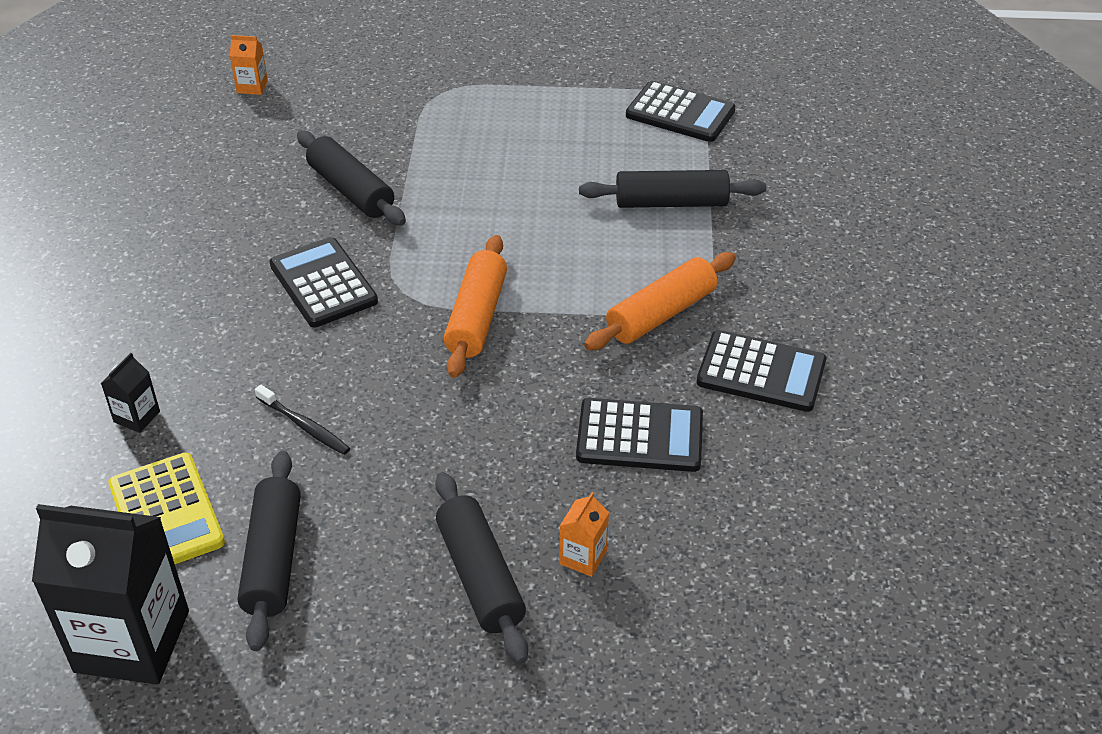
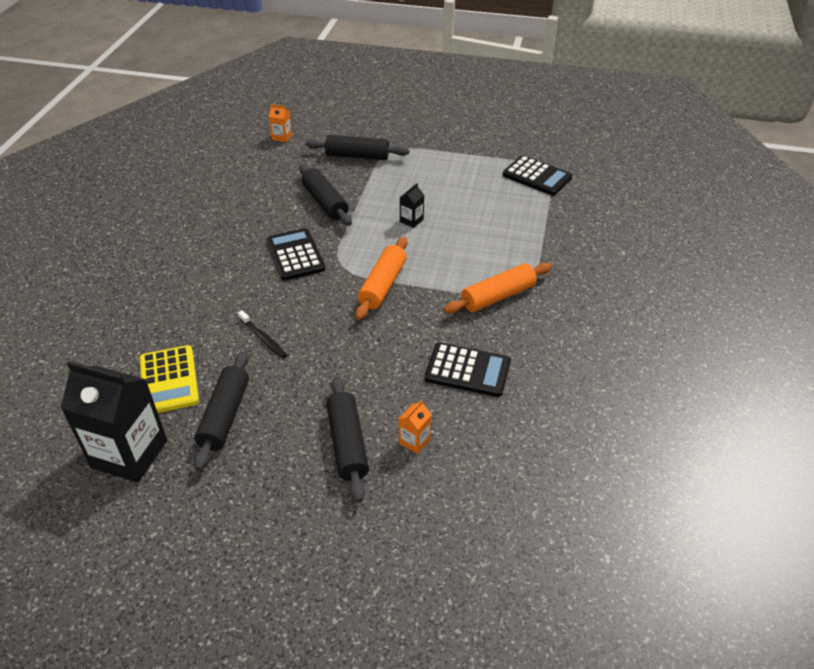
camera: 10 degrees right, 0 degrees up
(137, 417) = (167, 321): black carton -> black carton (411, 220)
(671, 203) = (519, 230): black rolling pin -> black rolling pin (357, 156)
(761, 372) = (554, 340): black calculator -> none

